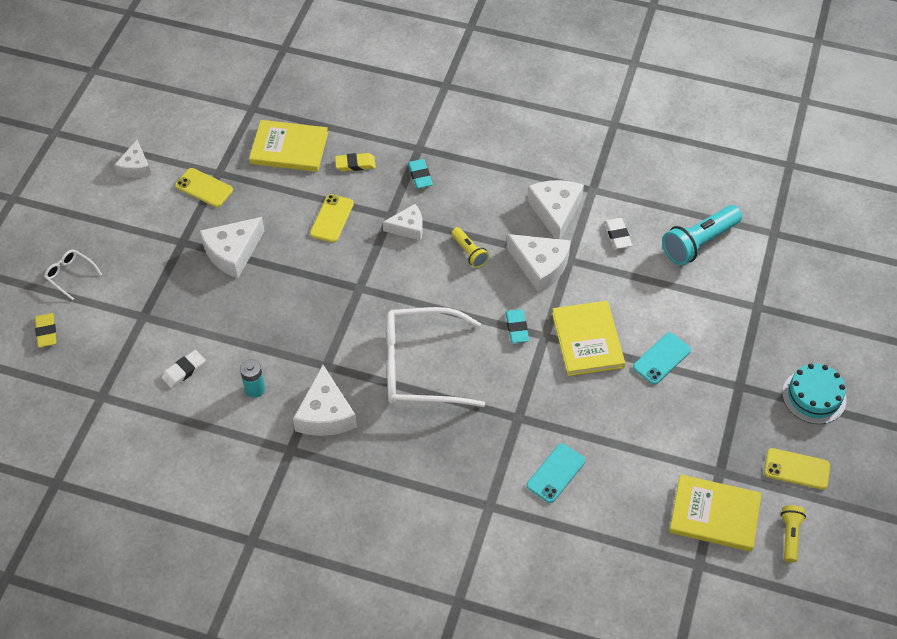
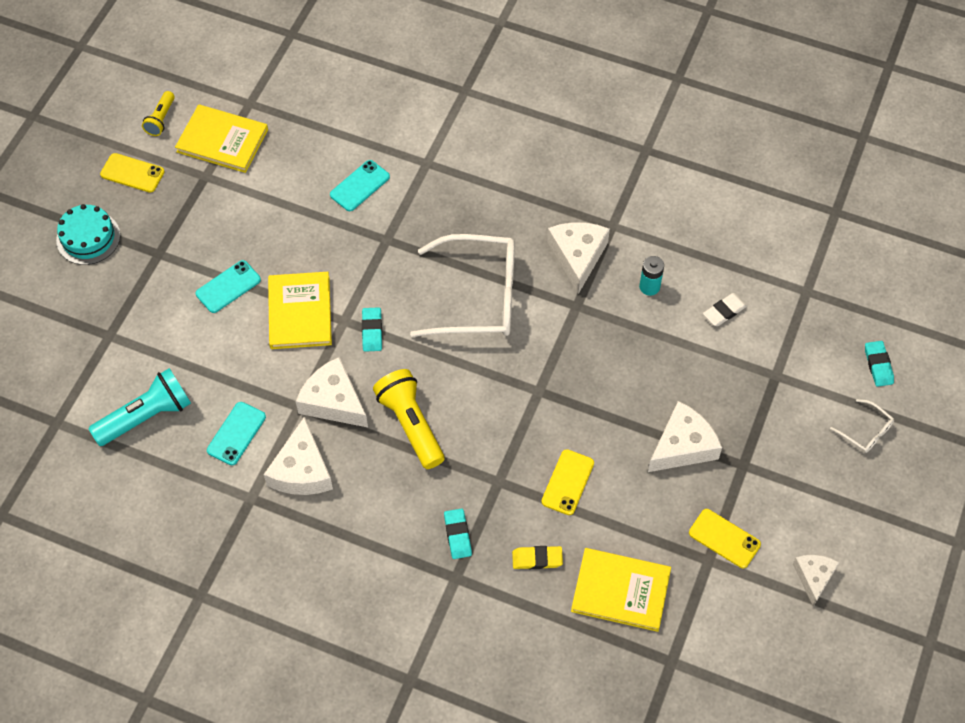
camera: 175 degrees left, 5 degrees up
(46, 332) = (878, 365): yellow eraser -> turquoise eraser
(408, 227) = (478, 463): white cheese -> none
(469, 252) = (410, 425): yellow flashlight -> yellow flashlight, size x1.81
(618, 235) = (236, 433): white eraser -> turquoise phone

